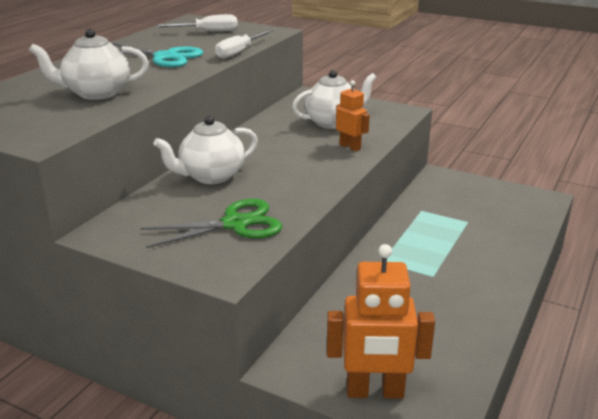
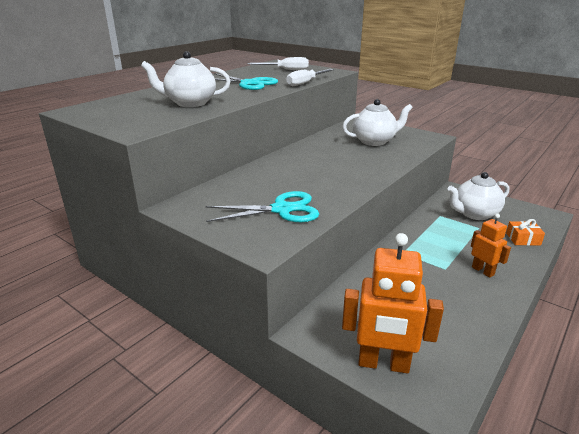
camera: 10 degrees right, 0 degrees up
(211, 176) = (271, 173): white teapot -> white teapot (474, 214)
(236, 224) = (282, 210): green scissors -> turquoise scissors
(350, 147) = (385, 159): orange robot -> orange robot (483, 271)
(518, 231) = (523, 239): none -> orange gift

